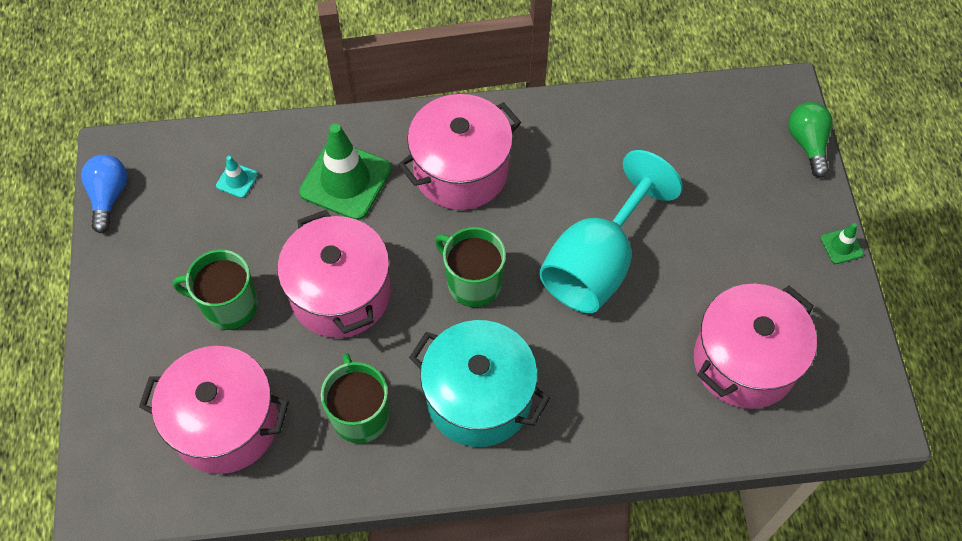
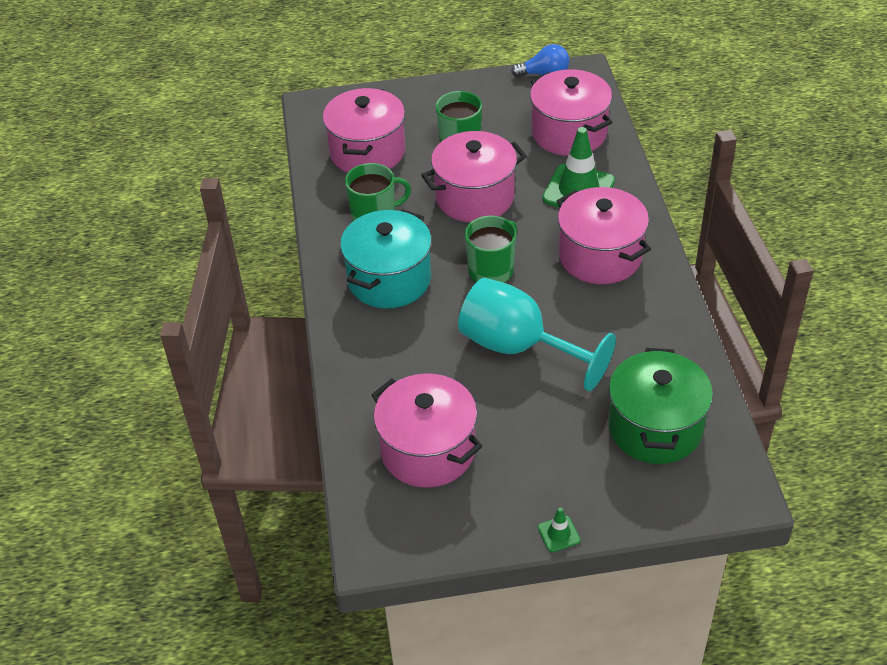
camera: 90 degrees right, 15 degrees down
(237, 180) = (569, 133): turquoise traffic cone -> pink pot
(707, 150) = (655, 428): none -> green pot
(807, 144) = (680, 511): green light bulb -> none

